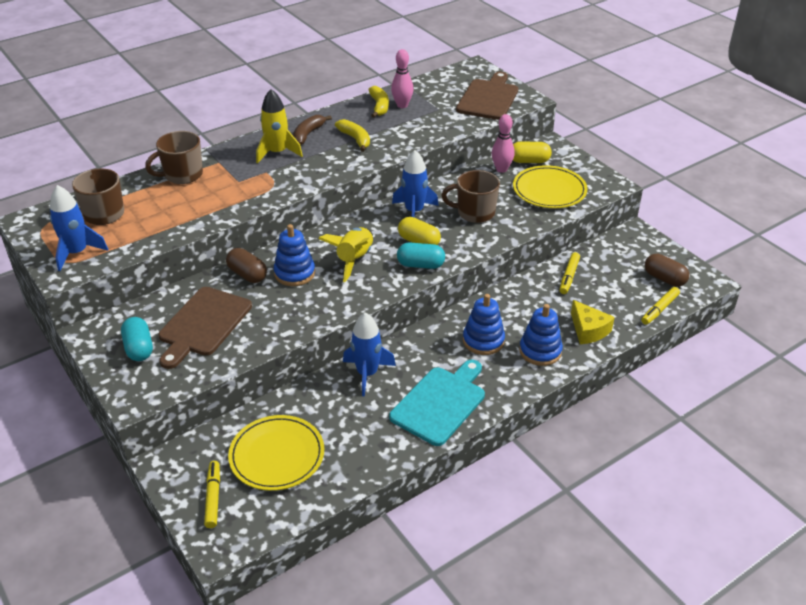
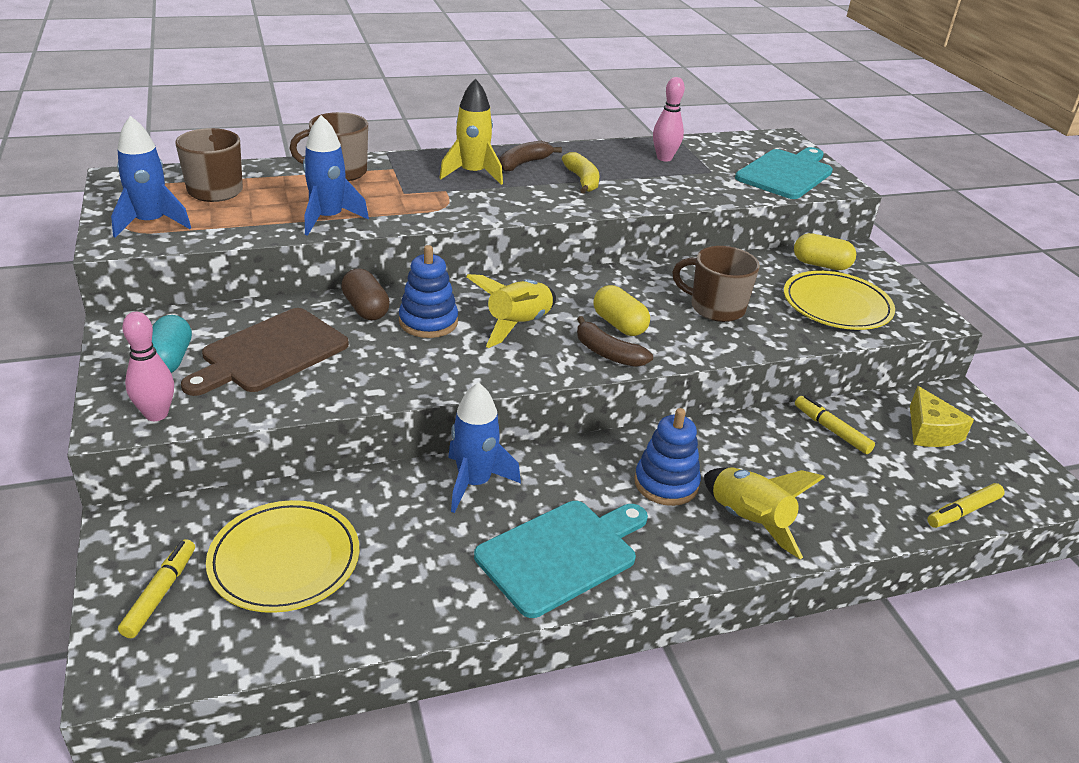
camera: 15 degrees right, 5 degrees down
(379, 106) = (633, 154): yellow banana -> none
(414, 211) = (630, 288): blue rocket -> blue rocket (328, 218)
(420, 265) = (607, 353): turquoise capsule -> brown banana
(488, 98) = (786, 173): brown cutting board -> turquoise cutting board
(501, 169) = (777, 266): pink bowling pin -> pink bowling pin (156, 414)
(540, 351) = (748, 521): blue stacking toy -> yellow rocket
(569, 277) = (831, 430): yellow marker -> yellow marker turned 105 degrees clockwise
(588, 330) = (836, 511): yellow cheese -> yellow cheese (930, 431)
(664, 278) = (984, 469): brown capsule -> none

